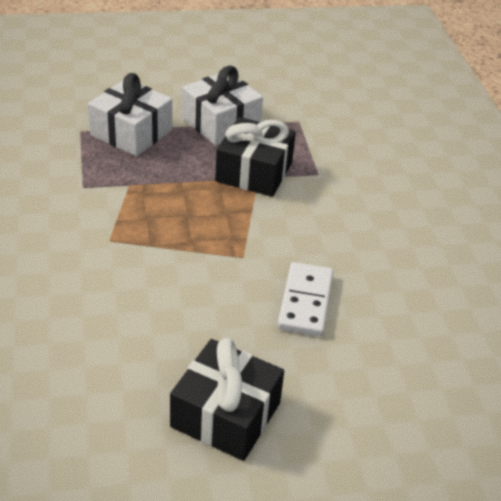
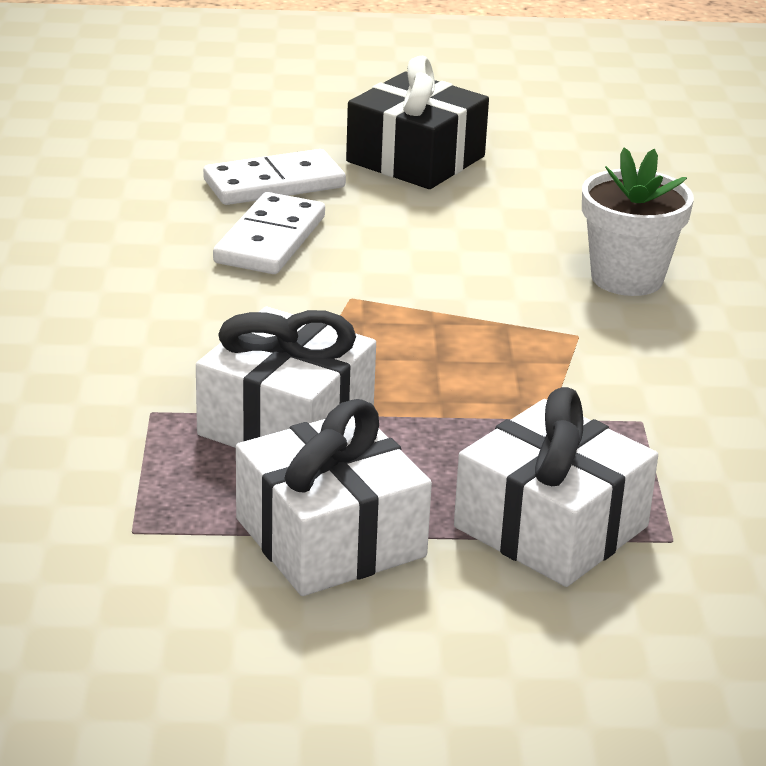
camera: 170 degrees left, 10 degrees down
(73, 290) = (627, 278): none -> white flower pot
(254, 172) = (286, 423): black gift -> white gift
(324, 365) = (274, 184): none -> white domino

